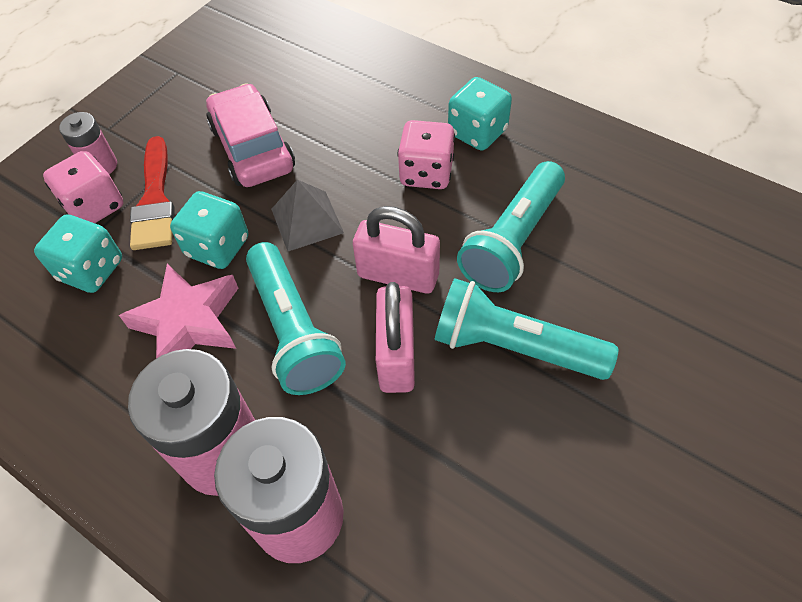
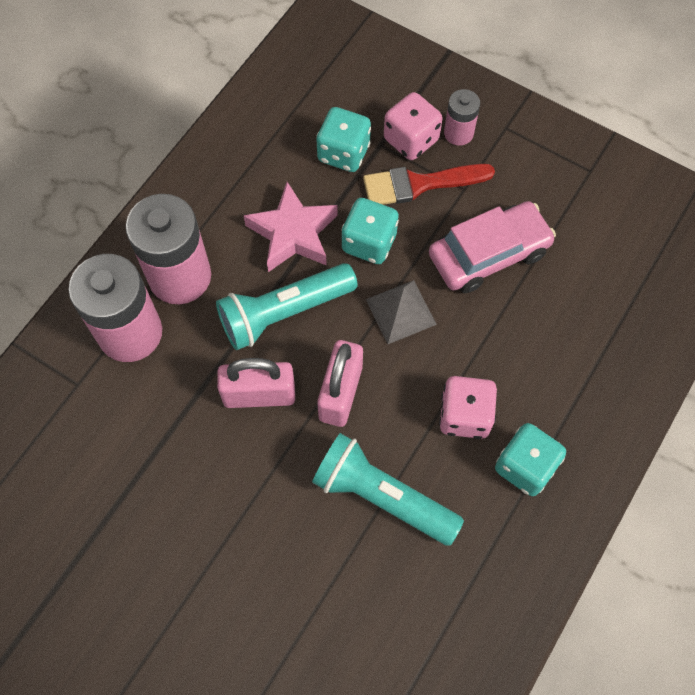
camera: 85 degrees right, 10 degrees up
(513, 346) = (266, 491): turquoise flashlight -> none

